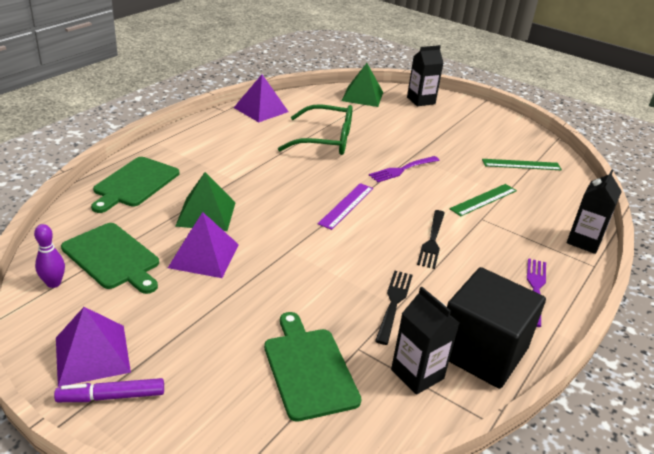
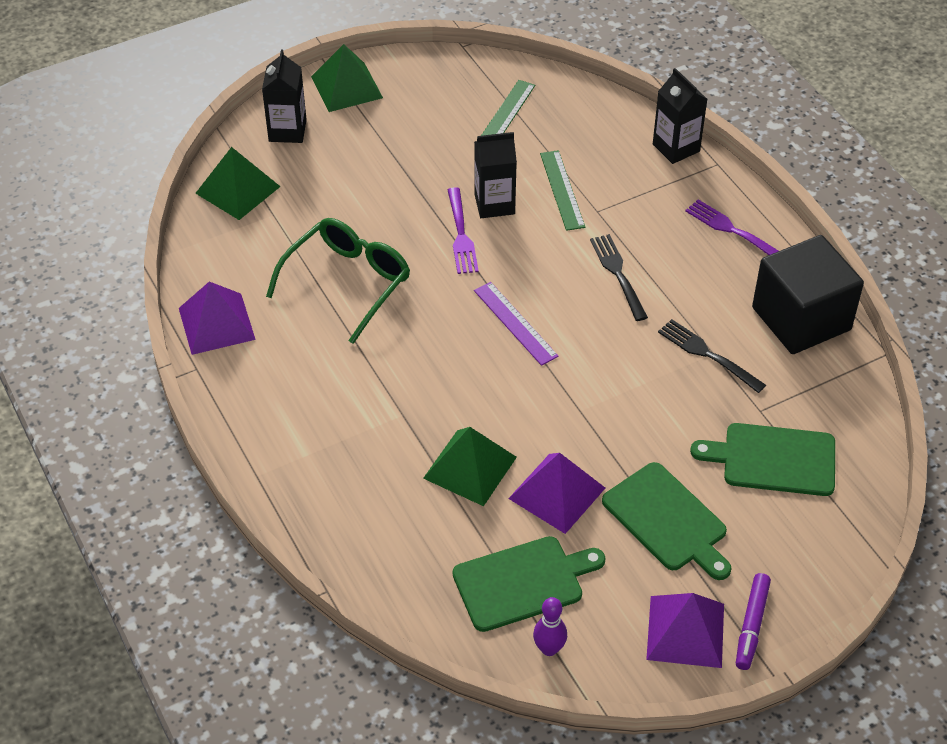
camera: 60 degrees left, 15 degrees up
(135, 183) = (361, 525): green cutting board -> green cutting board (667, 520)
(417, 374) = (810, 380): black carton -> black carton (494, 204)
(432, 240) = (618, 275): black fork -> black fork turned 150 degrees counterclockwise
(475, 110) = (346, 87): none -> green pyramid

